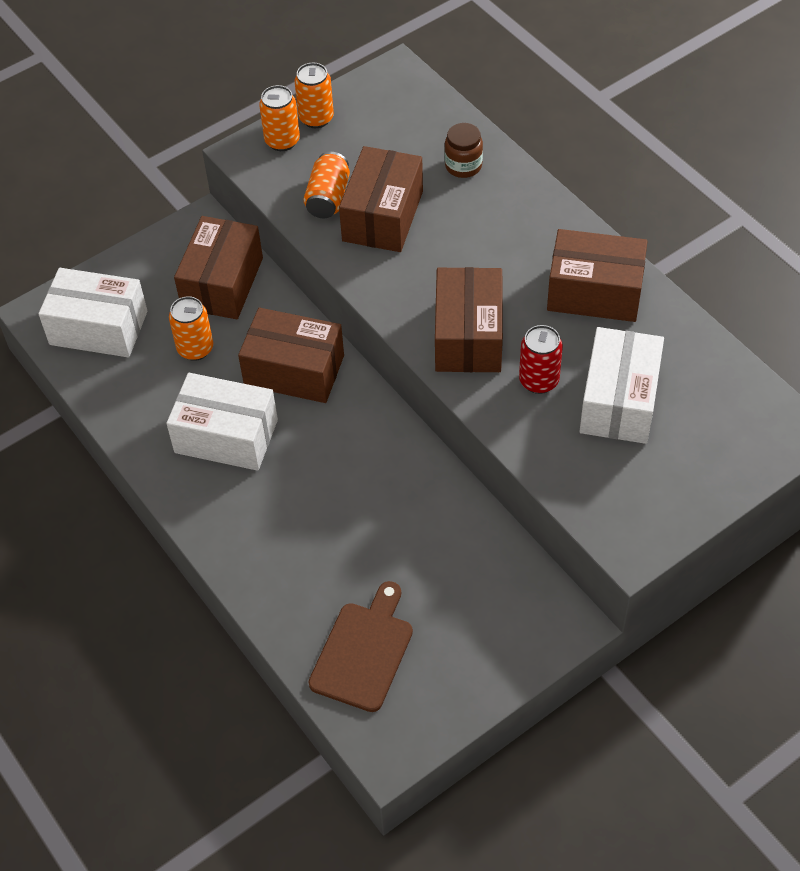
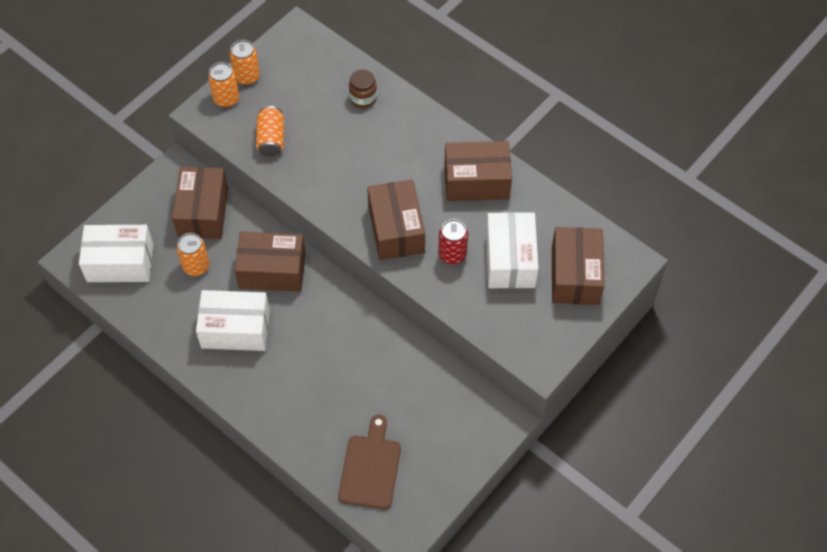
camera: 15 degrees left, 5 degrees up
(383, 216) = (314, 147): brown box -> brown box (575, 275)

